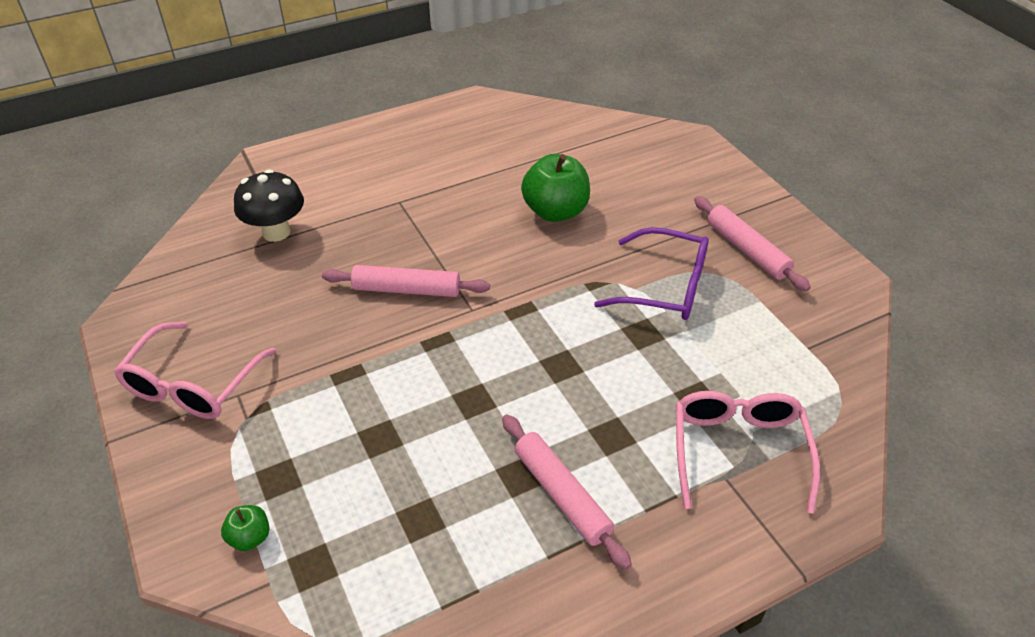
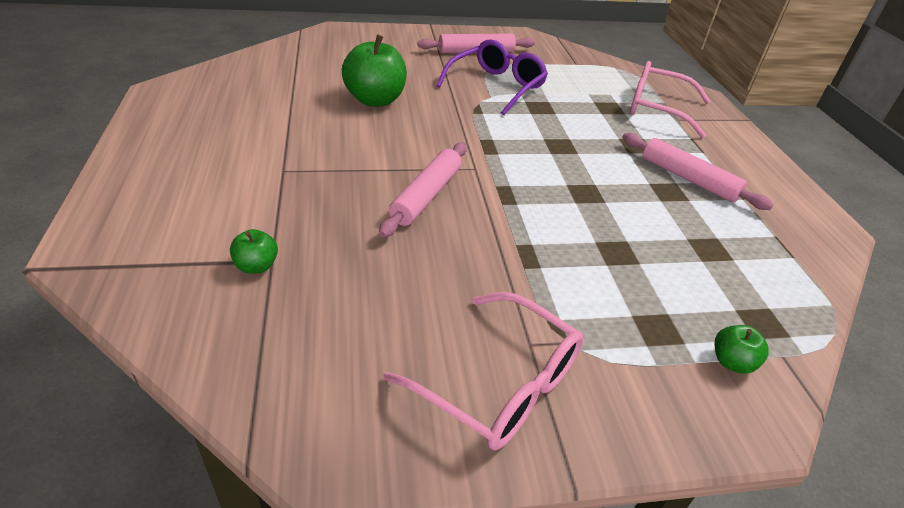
camera: 75 degrees left, 5 degrees down
(276, 232) = (256, 266): black mushroom -> green apple
(562, 495) = (688, 179): pink rolling pin -> pink rolling pin turned 60 degrees clockwise

